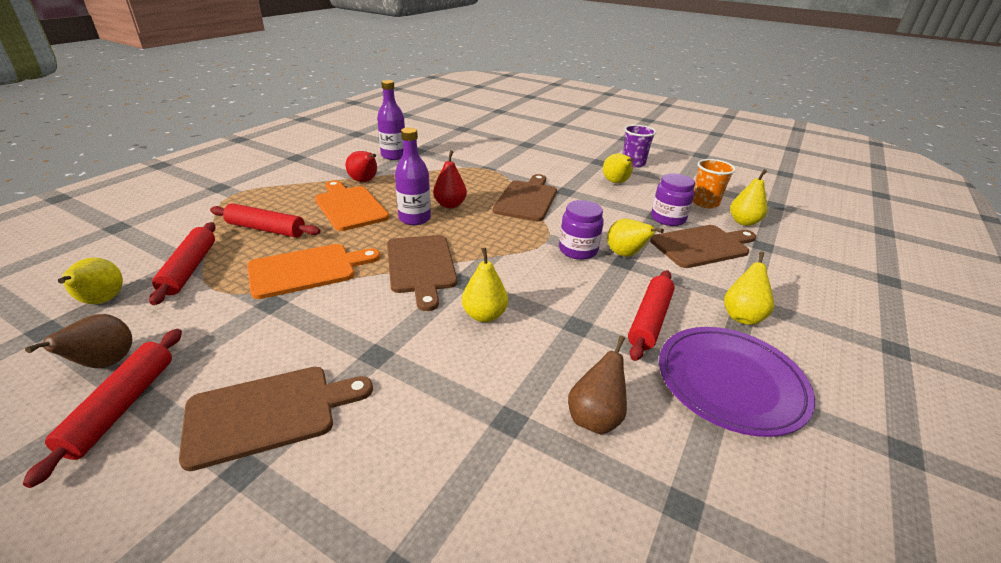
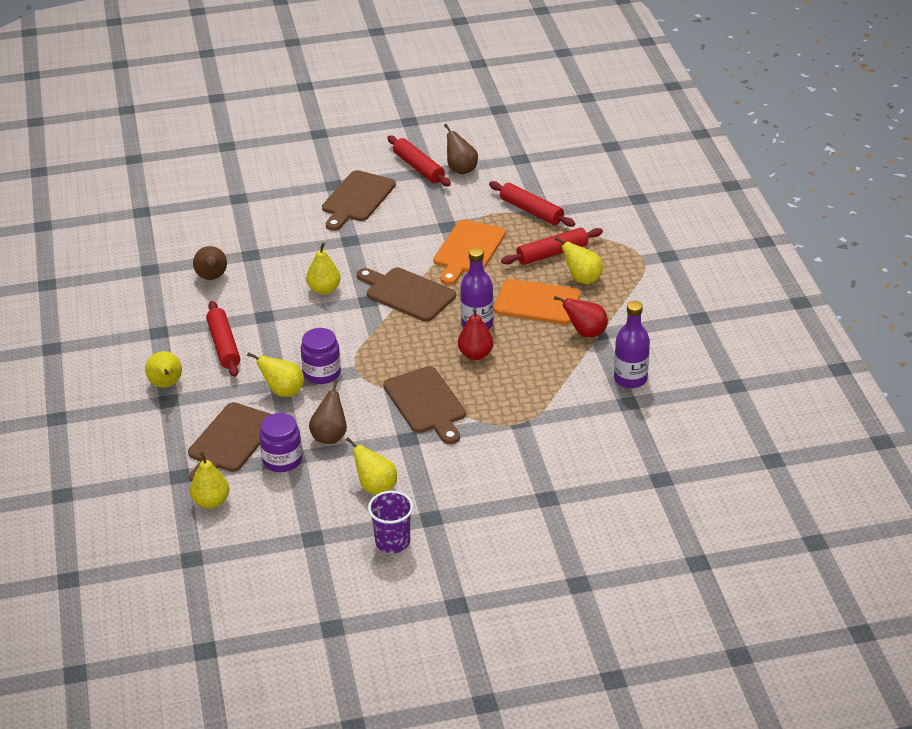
camera: 140 degrees right, 5 degrees up
(101, 301) = (529, 177): yellow pear -> yellow pear (582, 279)
(617, 214) = (330, 436): none -> brown pear
(705, 203) = (264, 511): orange cup -> none
(730, 382) = (153, 334): purple plate -> none

